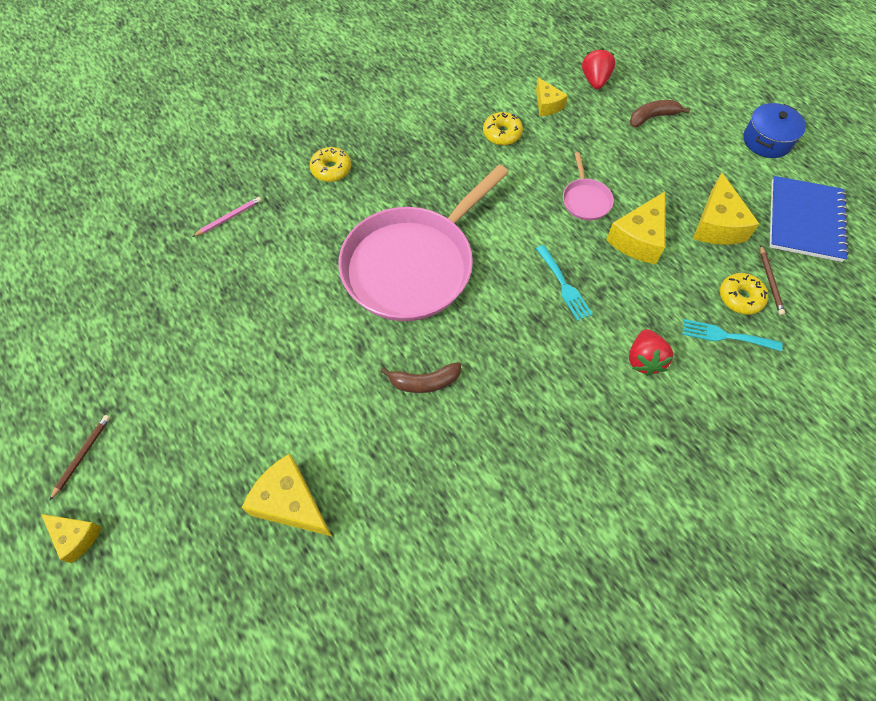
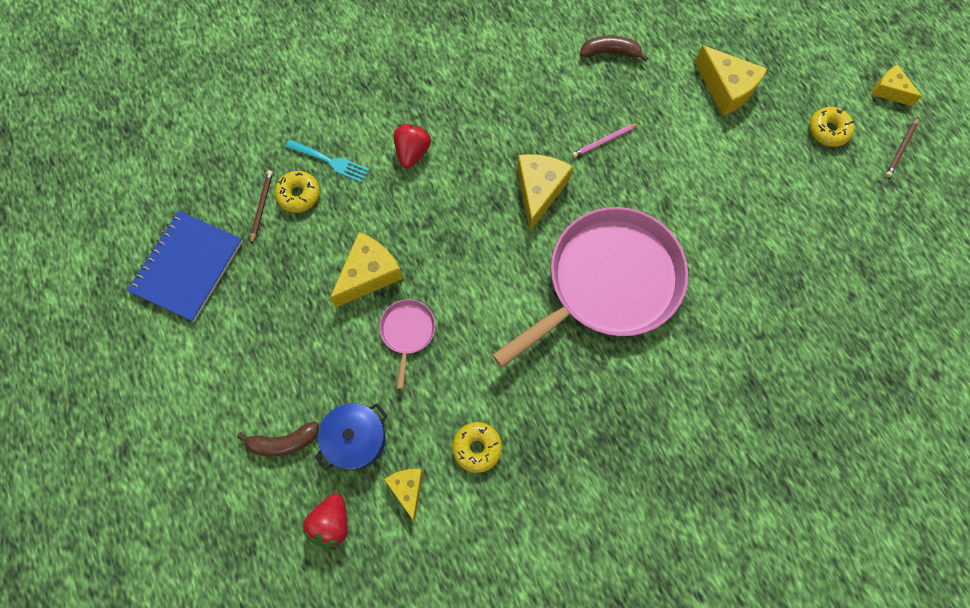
camera: 170 degrees left, 10 degrees up
(229, 218) = (805, 375): pink pencil -> pink pencil (604, 141)
(331, 169) = (690, 426): yellow donut -> yellow donut (828, 130)
(424, 382) = (610, 164): brown banana -> brown banana (610, 52)
(564, 285) = (462, 235): turquoise fork -> none
(717, 225) = (281, 277): yellow cheese -> yellow cheese (539, 191)
(767, 141) = (166, 380): blue pot -> blue pot (356, 438)

